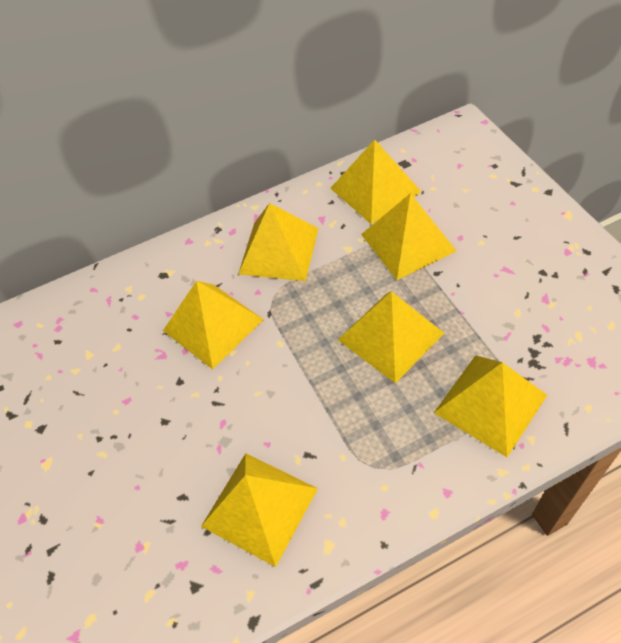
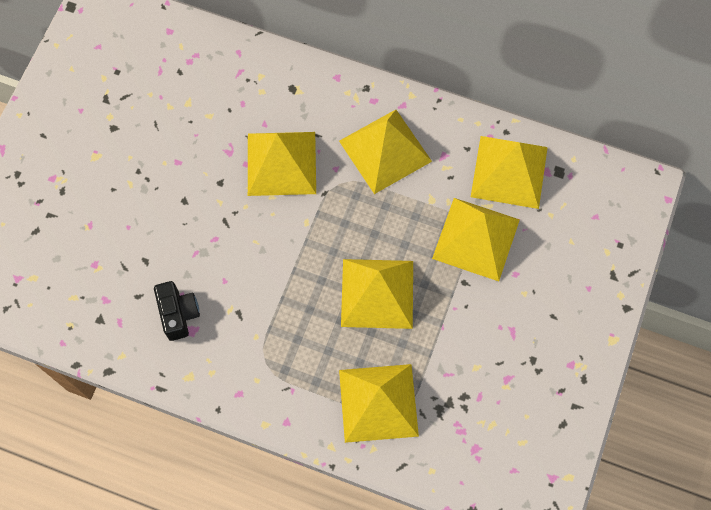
camera: 40 degrees right, 15 degrees up
(260, 507) = (178, 314): yellow pyramid -> black camera

